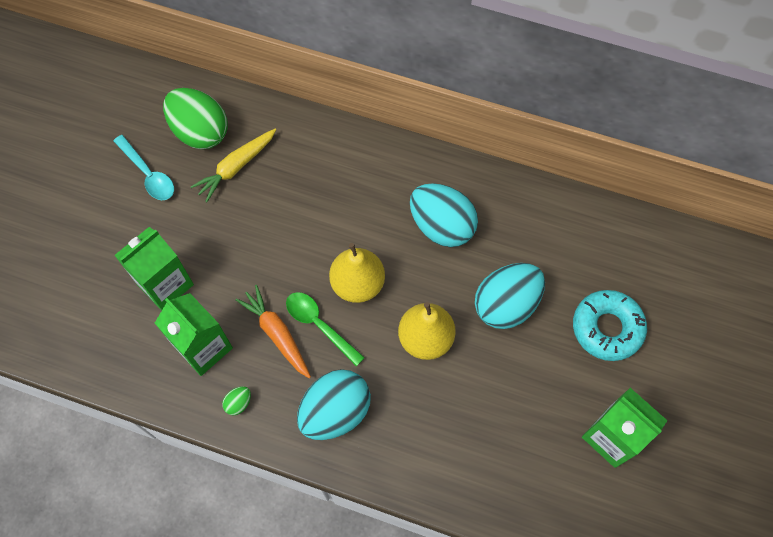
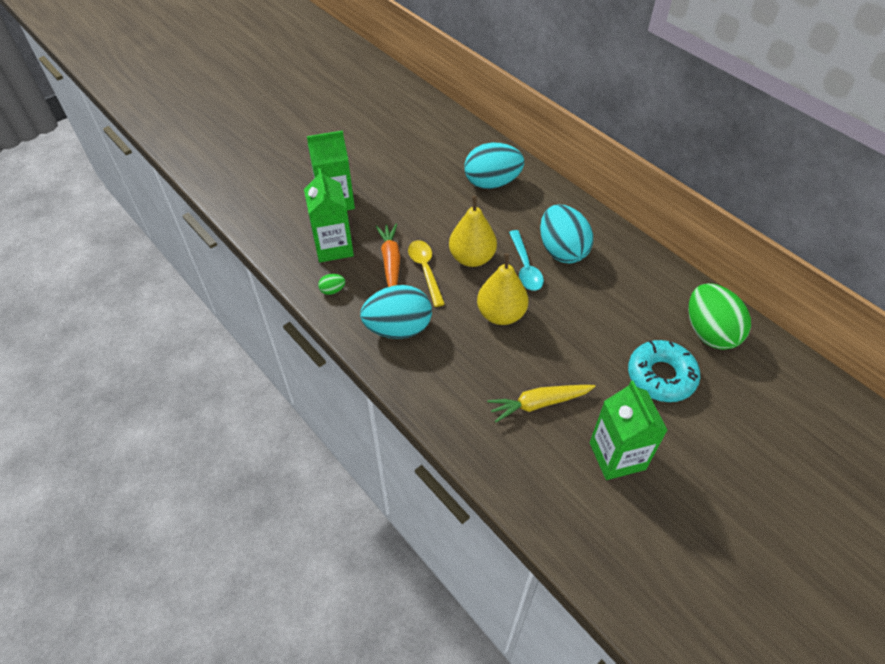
camera: 30 degrees right, 15 degrees down
(148, 174) = (371, 138): turquoise spoon -> turquoise spoon (525, 267)
(200, 131) = (423, 129): green egg -> green egg (709, 332)
(236, 167) = (432, 157): yellow carrot -> yellow carrot (538, 404)
(319, 325) = (425, 270): green spoon -> yellow spoon
(506, 304) = (582, 321): turquoise egg -> turquoise egg (492, 183)

